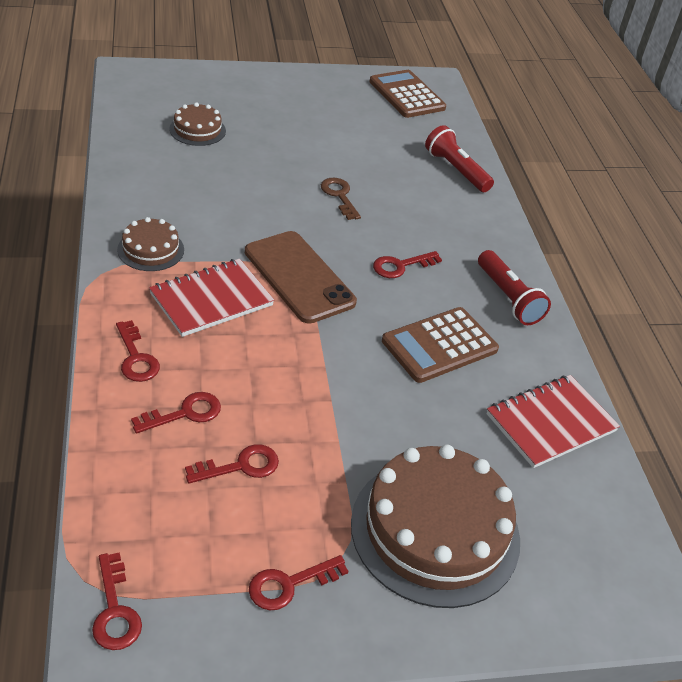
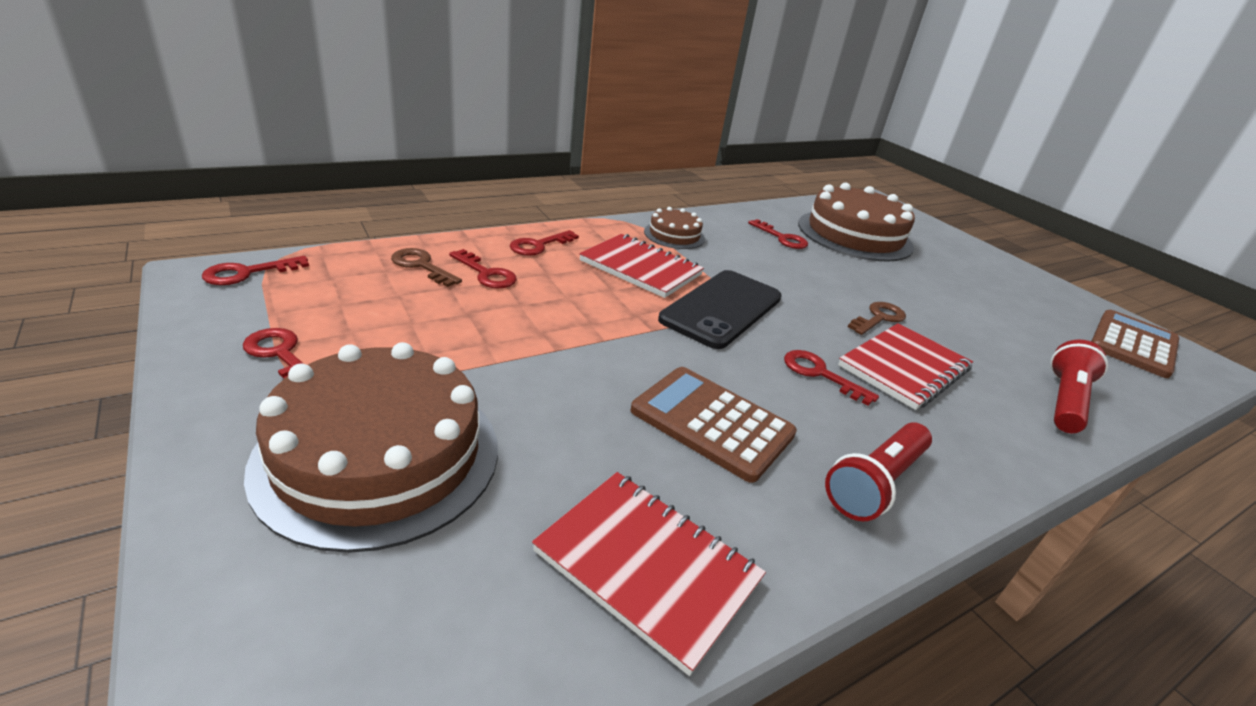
camera: 70 degrees right, 10 degrees down
(150, 460) = (421, 266): none -> brown key
(197, 130) = (854, 235): brown cake -> brown cake, size x2.03
(240, 466) = (433, 308): red key -> red key (782, 238)
(299, 277) = (722, 308): brown phone -> black phone
(404, 220) = (904, 368): none -> red notebook

